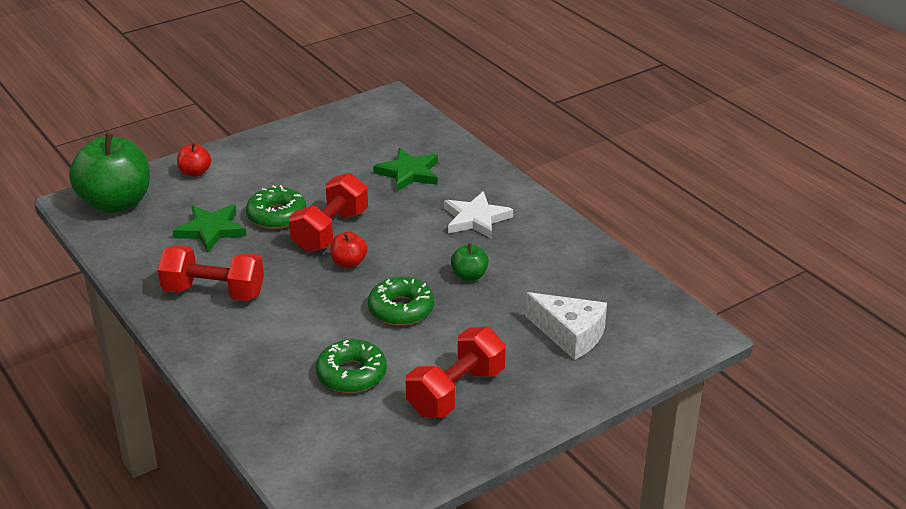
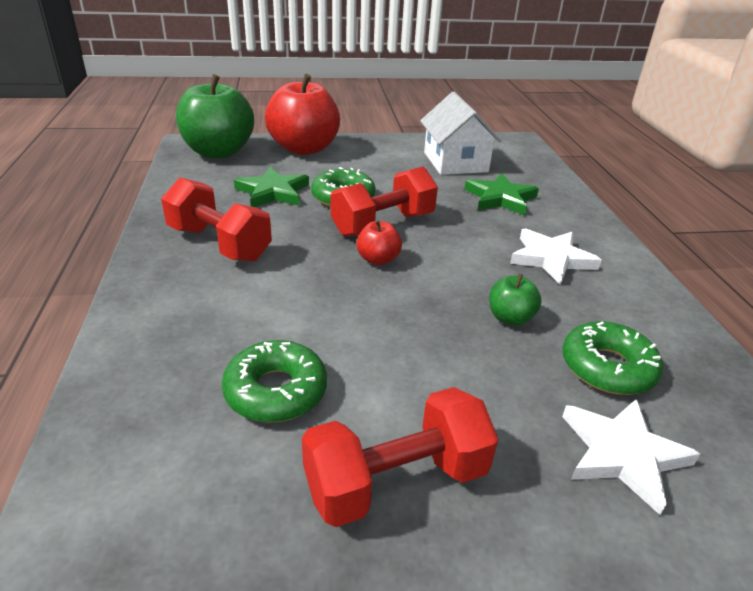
camera: 25 degrees right, 0 degrees up
(195, 172) = (304, 148): red apple -> red apple, size x2.23
(347, 144) = (455, 162): none -> white house
(401, 309) = (400, 329): green donut -> green donut (607, 367)
(570, 335) = (622, 454): white cheese -> white star

